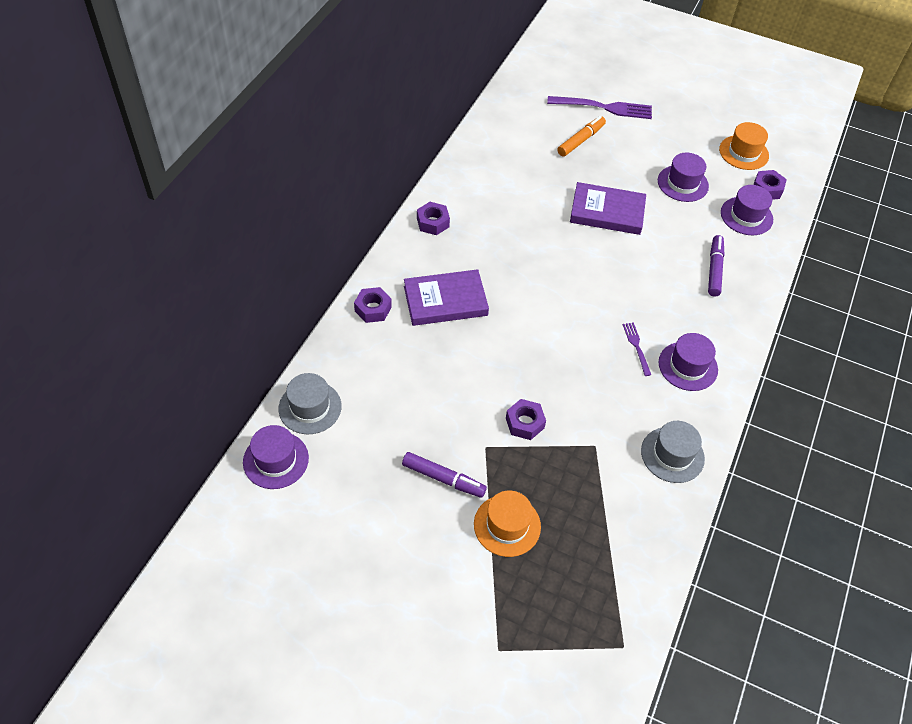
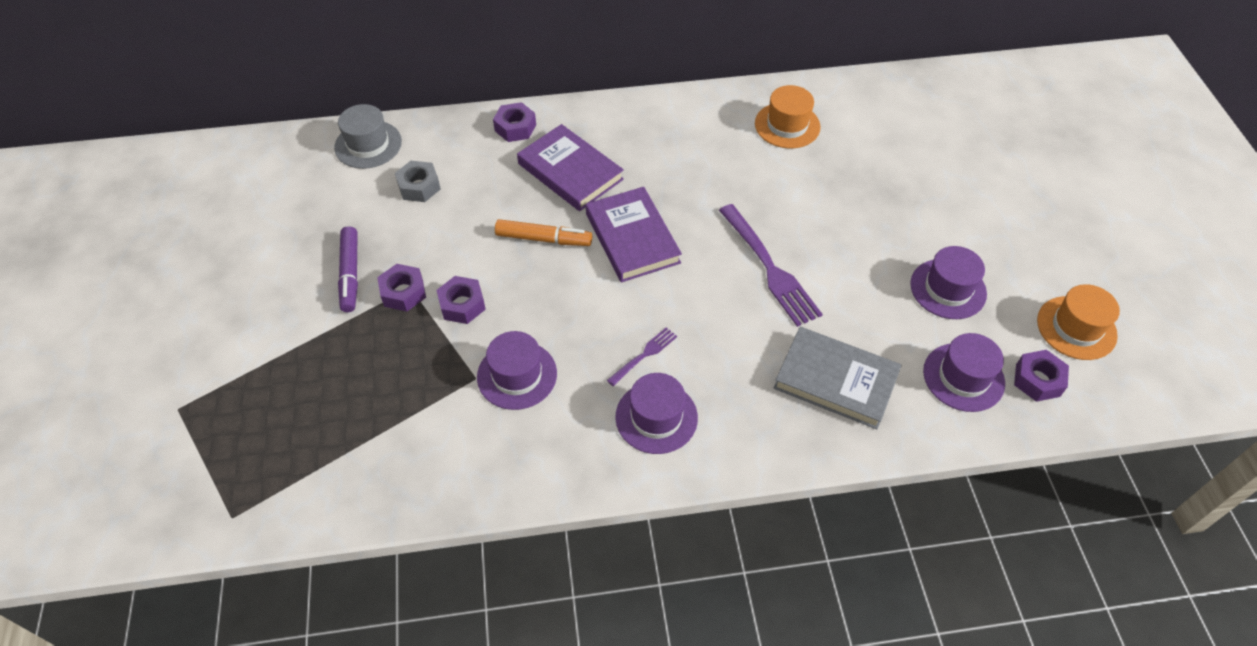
camera: 60 degrees right, 0 degrees up
(276, 460) = (296, 152): purple hat -> purple hat (517, 375)
(386, 395) = (419, 186): none -> grey nut
(433, 222) = (664, 114): purple nut -> purple nut (403, 292)
(507, 525) = (325, 349): orange hat -> orange hat (787, 125)
(581, 140) = (911, 168): orange marker -> orange marker (543, 239)
(604, 107) = (989, 163): purple fork -> purple fork (769, 268)
(607, 212) = (824, 240): purple book -> purple book (632, 238)
(672, 455) = (513, 456): grey hat -> none
(714, 269) = (835, 381): purple marker -> grey book

